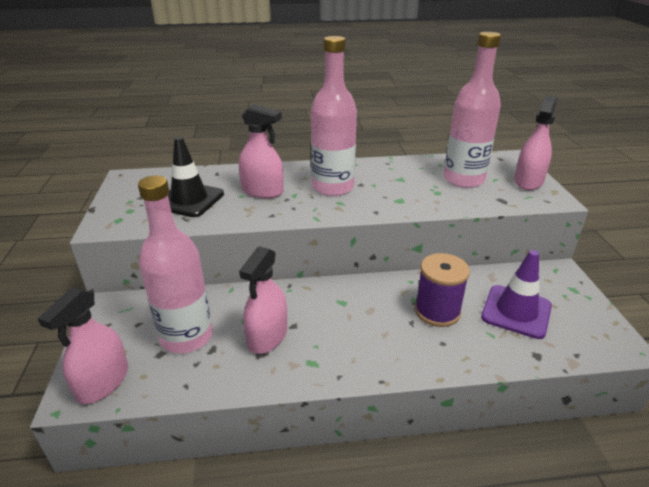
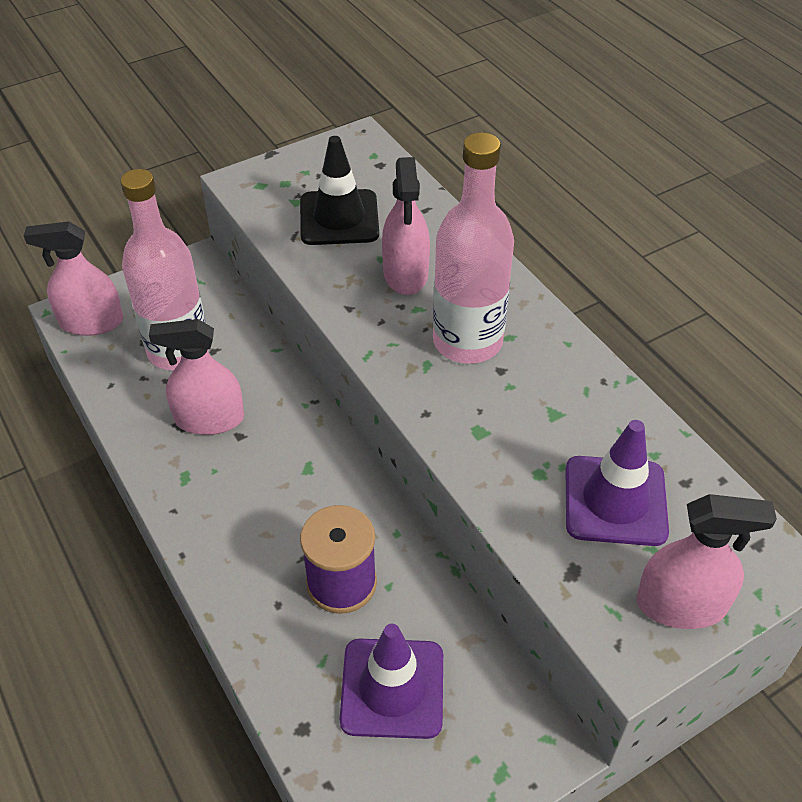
camera: 65 degrees right, 15 degrees up
(463, 179) = (615, 501): pink bottle -> purple traffic cone

